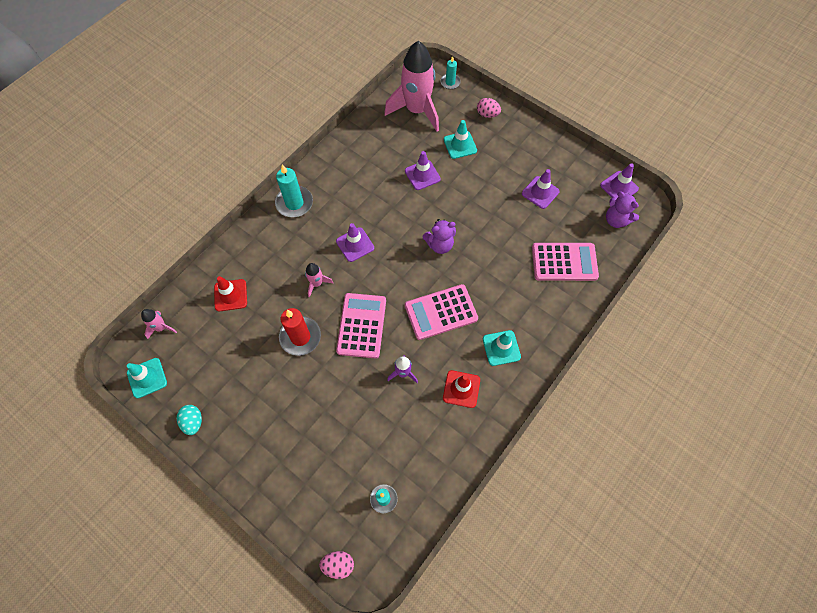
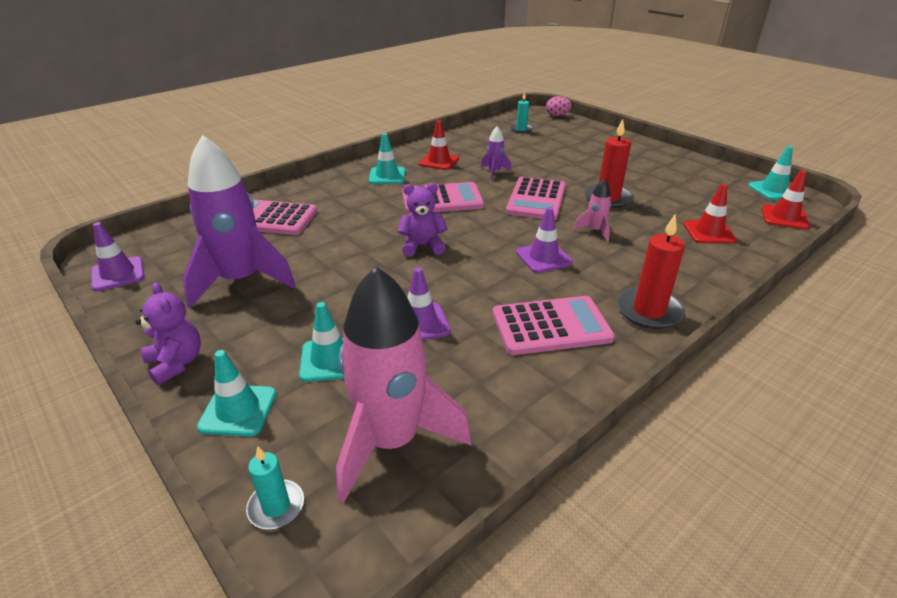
camera: 170 degrees left, 30 degrees down
(161, 328) = (784, 217): pink rocket -> red traffic cone
(193, 422) = (704, 166): turquoise egg -> none
(294, 203) = (648, 311): turquoise candle -> red candle
(350, 183) = (551, 326): none -> pink calculator
(487, 114) = (238, 410): pink egg -> turquoise traffic cone
(540, 192) = (241, 281): purple traffic cone -> purple rocket
(616, 220) = (165, 244): purple teddy bear -> purple teddy bear (176, 363)

